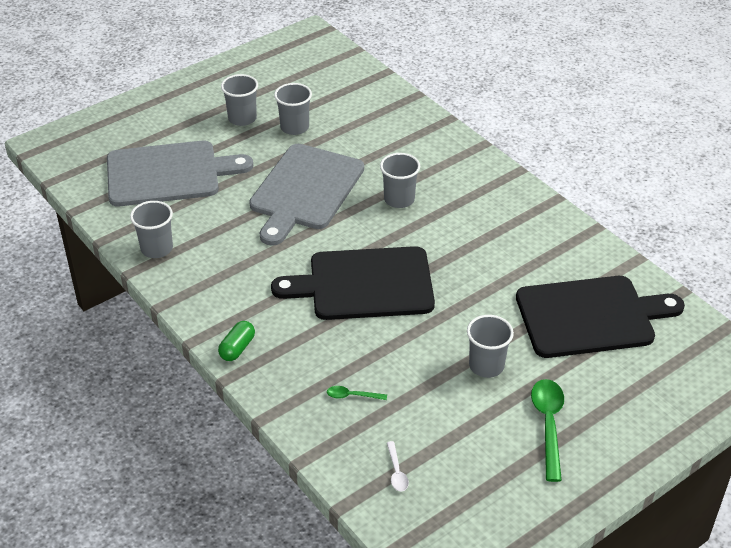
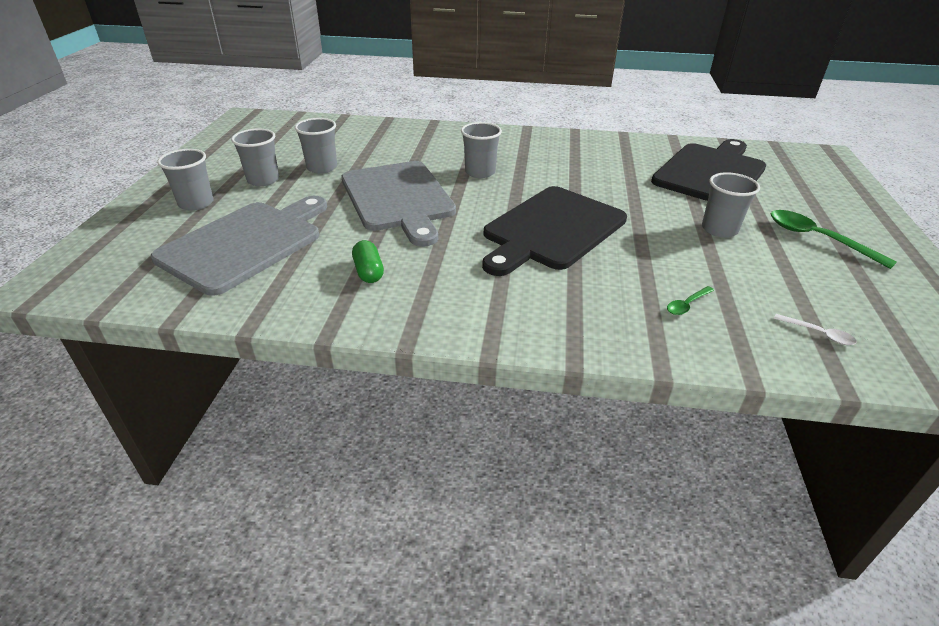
camera: 45 degrees left, 5 degrees down
(157, 248) = (324, 303): grey cup -> grey cup (196, 203)
(237, 348) = (539, 333): green capsule -> green capsule (369, 271)

